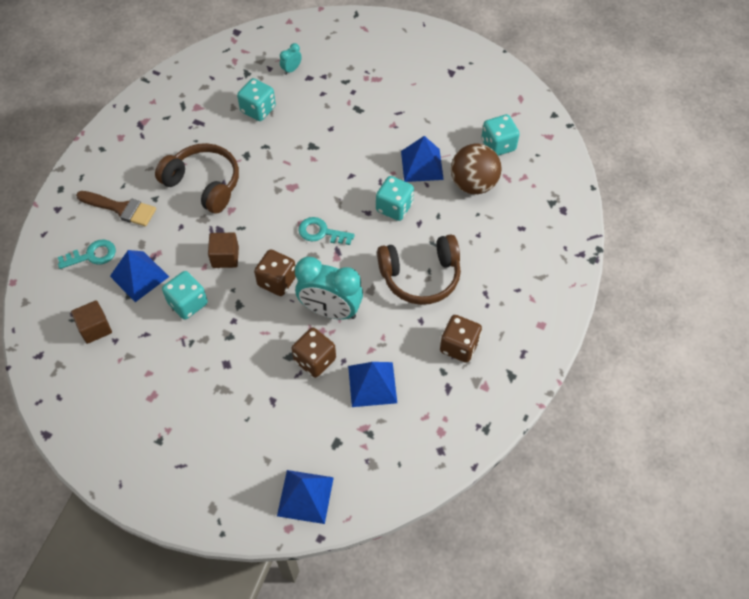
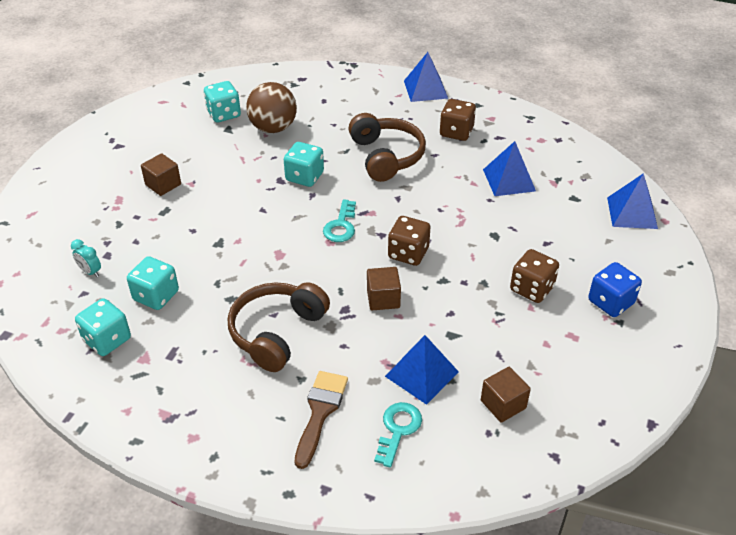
camera: 95 degrees left, 15 degrees down
(92, 255) = (398, 429): turquoise key -> turquoise key turned 45 degrees clockwise
(184, 439) = (610, 302): none -> blue dice
(188, 303) = (450, 322): turquoise dice -> turquoise dice (107, 340)
(315, 360) = (494, 218): brown dice -> brown dice (532, 289)
(330, 310) = (436, 212): turquoise clock -> none
(393, 106) = (163, 184): none -> brown cube
(422, 165) = (248, 161): blue pyramid -> blue pyramid (425, 89)

